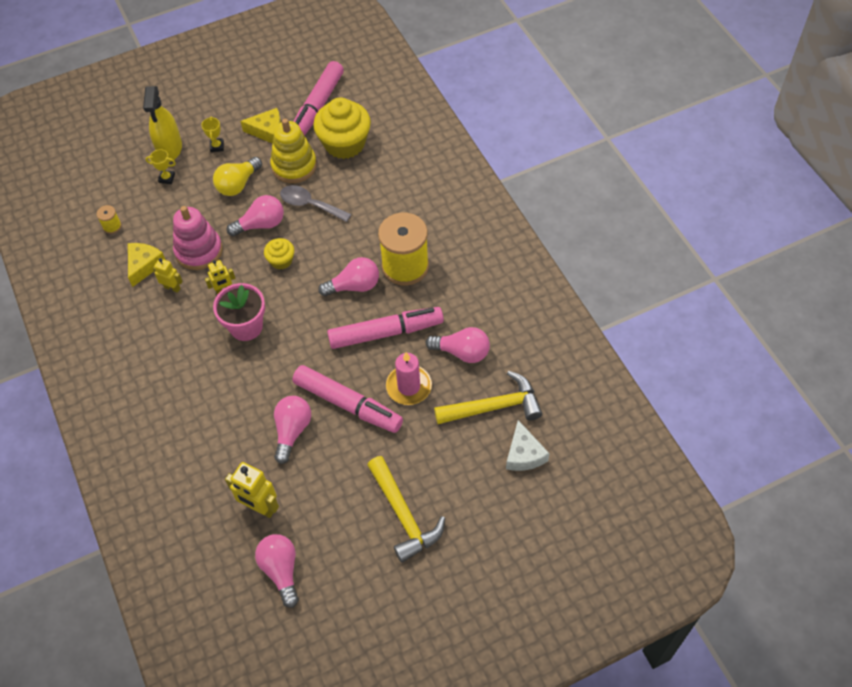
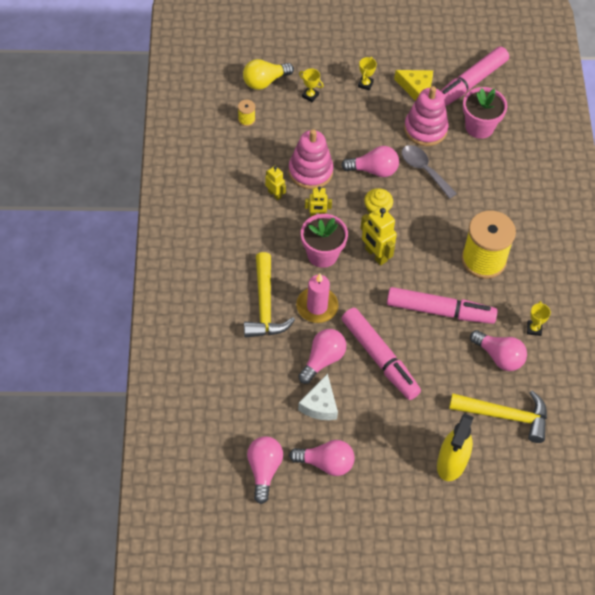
camera: 20 degrees right, 0 degrees up
(144, 265) = (259, 165): yellow cheese -> none
(170, 148) = (324, 70): yellow spray bottle -> yellow spray bottle (451, 462)
(238, 184) = (369, 126): yellow light bulb -> yellow light bulb (265, 81)
(260, 507) = (269, 411): yellow robot -> yellow robot (375, 255)
(294, 166) = (425, 129): yellow stacking toy -> pink stacking toy
(344, 144) = (479, 127): yellow cupcake -> pink flower pot
(354, 286) = (430, 258): pink light bulb -> pink light bulb (326, 463)
(403, 515) = (385, 471): yellow hammer -> yellow hammer (265, 305)
(409, 386) = (439, 366): pink candle -> pink candle (317, 306)
(482, 311) = (534, 329): none -> yellow trophy
(524, 454) = (512, 468): white cheese -> white cheese (320, 405)

